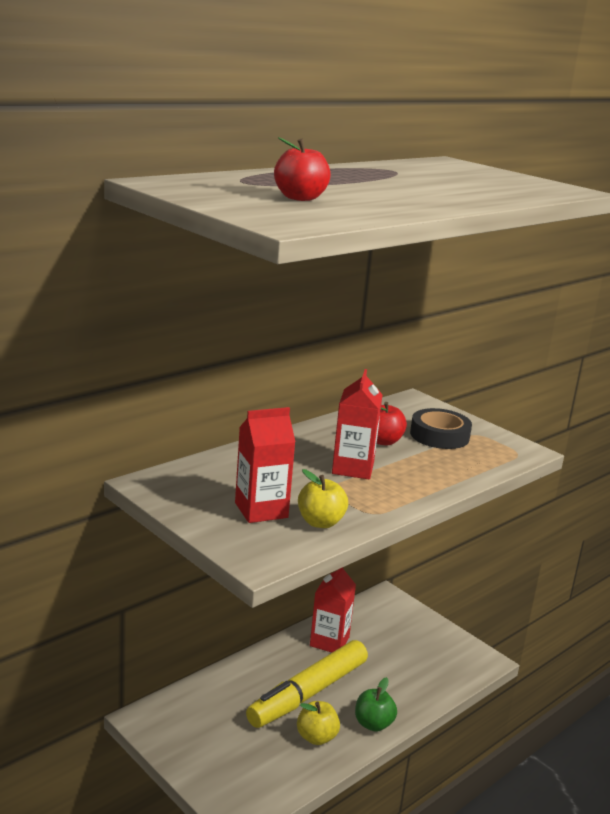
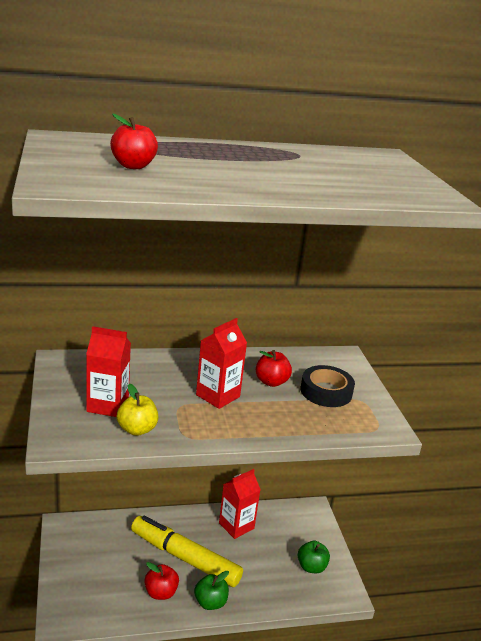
camera: 30 degrees right, 5 degrees up
(308, 693) = (184, 558): yellow marker -> yellow marker turned 45 degrees clockwise
(316, 737) = (161, 592): yellow apple -> red apple
(433, 650) = (311, 567): none -> green apple

